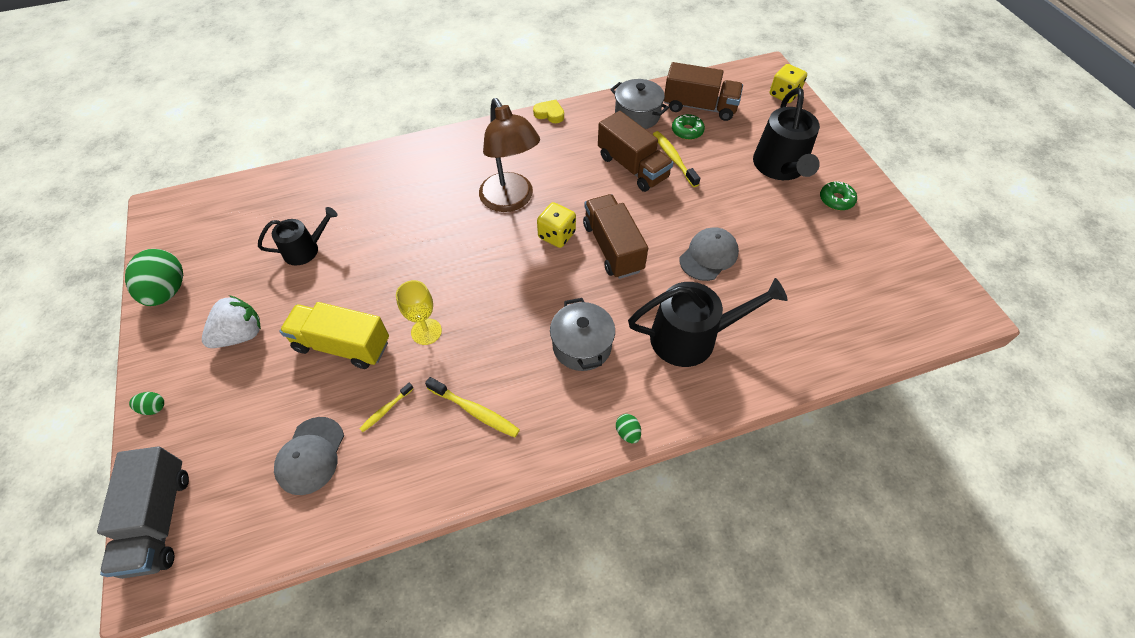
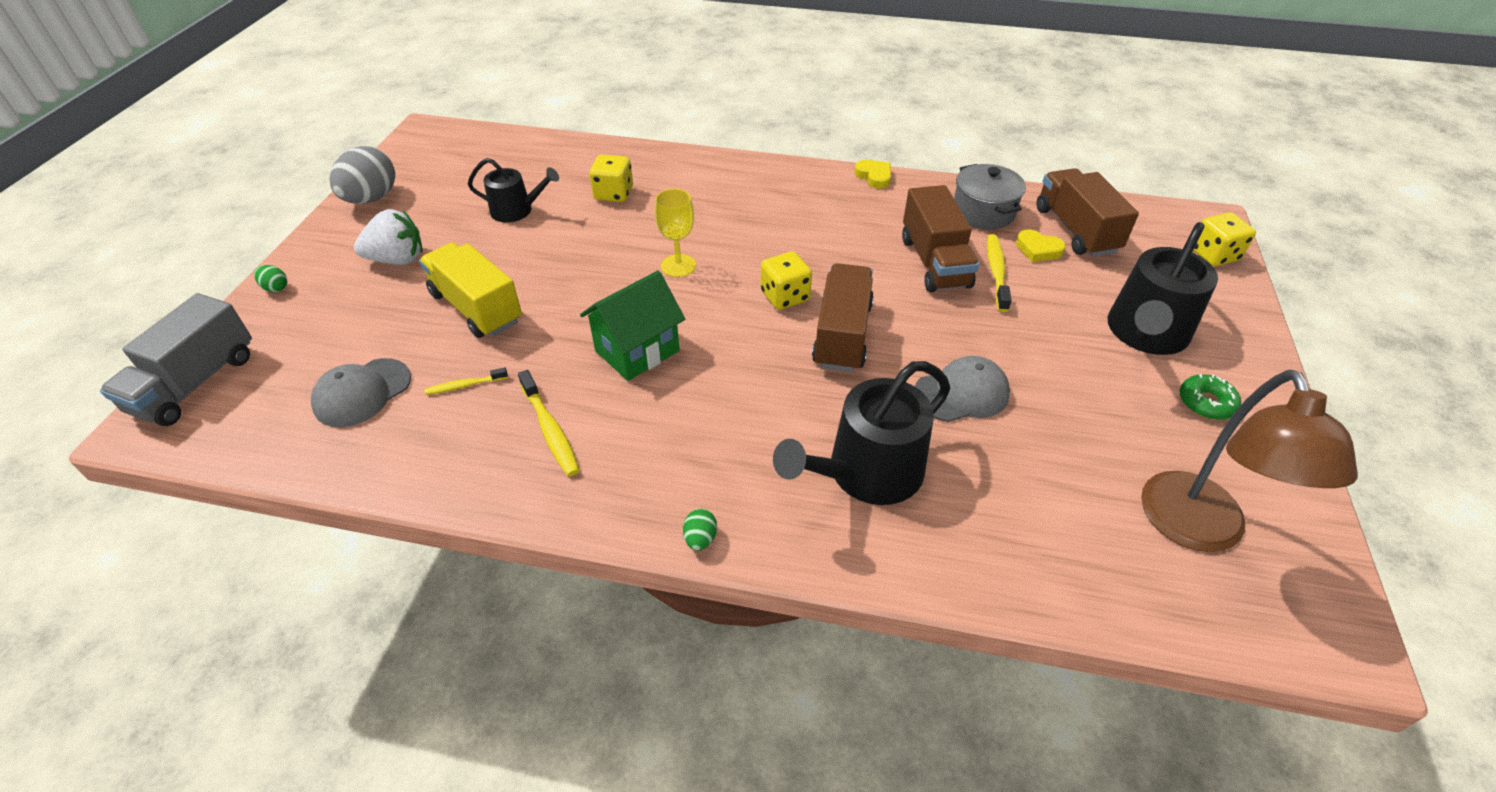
camera: 30 degrees right, 10 degrees down
(167, 291) = (371, 199): green egg -> grey egg
(372, 203) = (614, 194): none -> yellow dice
(426, 331) = (566, 331): yellow goblet -> yellow goblet (678, 265)
(488, 323) = (637, 351): none -> green house
(511, 200) = (760, 244): brown lamp -> brown lamp (1198, 530)
(582, 346) = (722, 420): grey pot -> none
(687, 131) = (1038, 249): green donut -> yellow heart
(691, 337) = (866, 473): black watering can -> black watering can turned 120 degrees clockwise
(699, 107) = (1076, 230): brown truck -> brown truck turned 150 degrees counterclockwise

